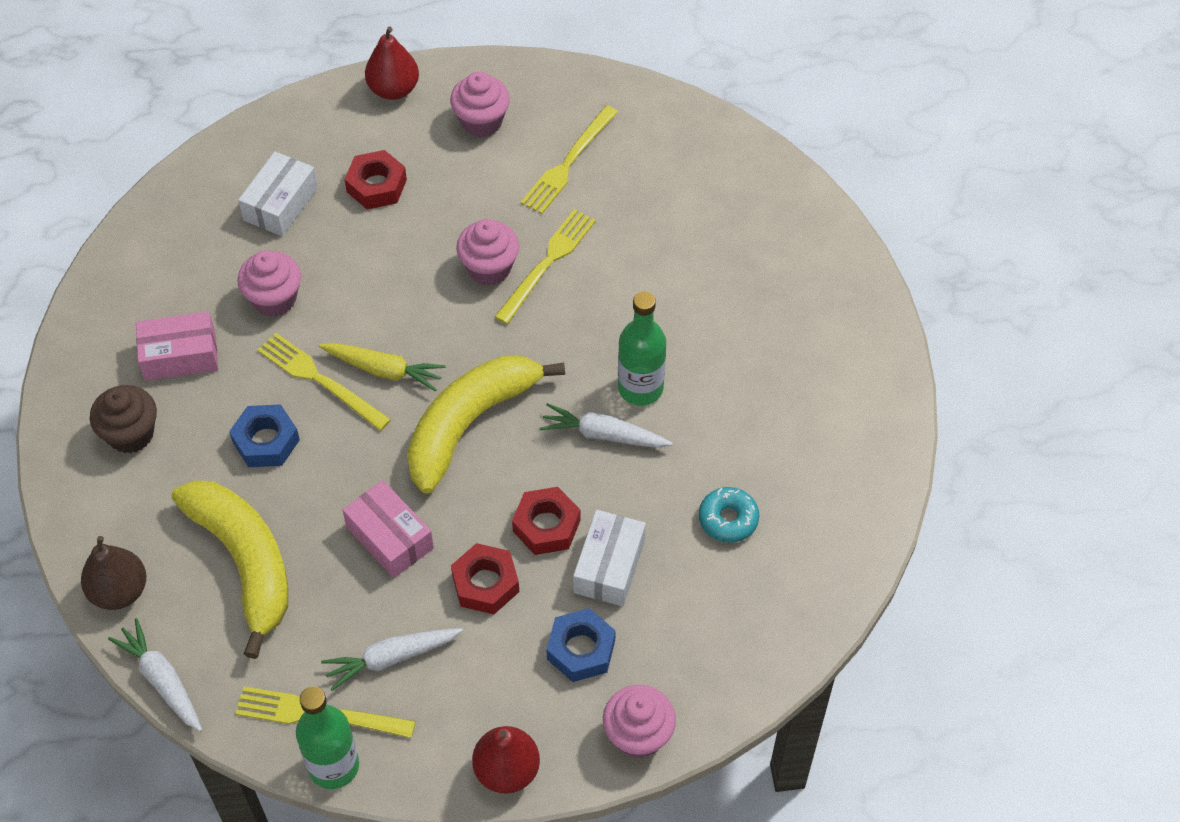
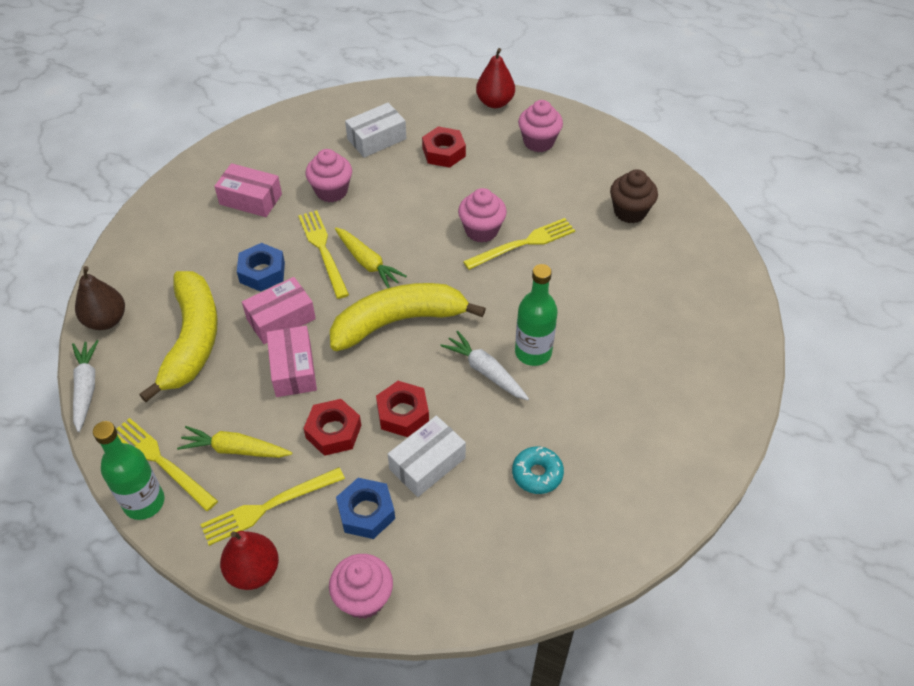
camera: 30 degrees right, 5 degrees down
(131, 434) = (187, 231): brown cupcake -> brown cupcake (630, 211)
(331, 486) = (281, 319): none -> pink box
(391, 658) = (235, 449): white carrot -> yellow carrot
(568, 163) = (580, 189): yellow fork -> yellow fork (268, 506)

